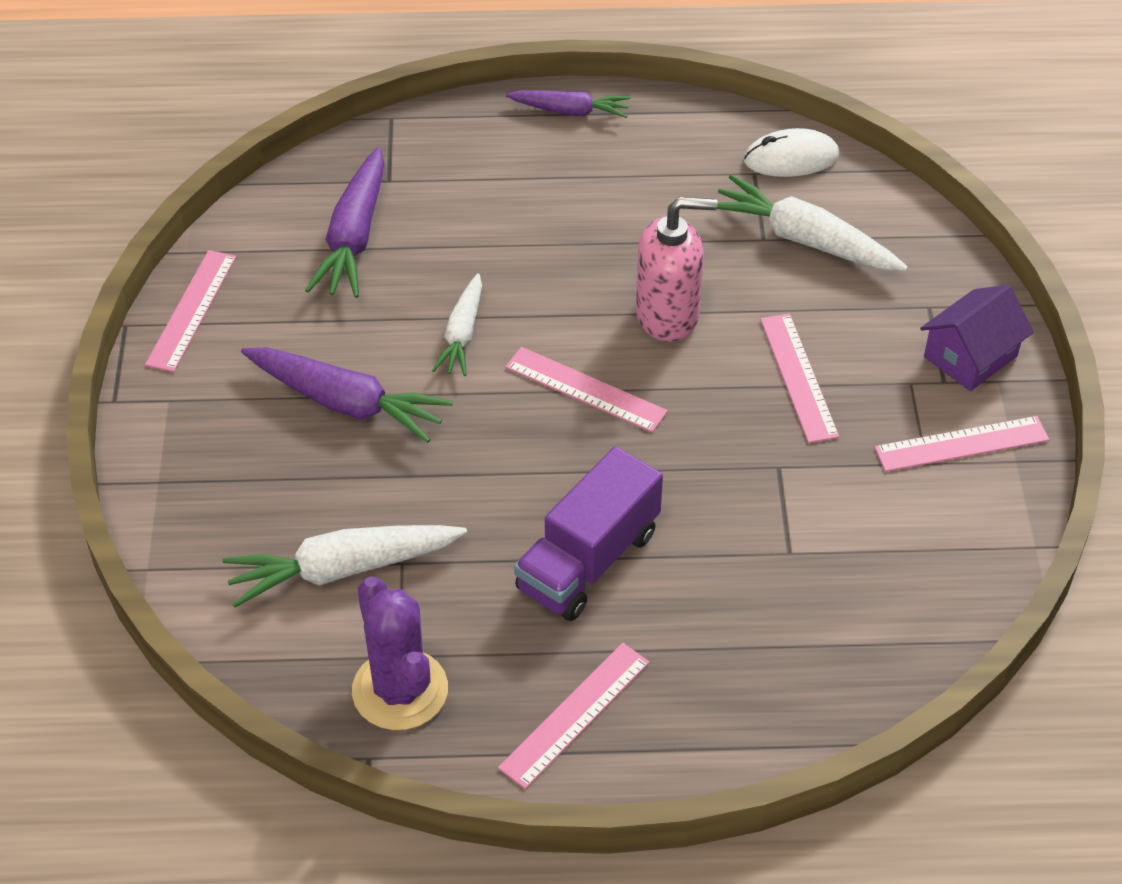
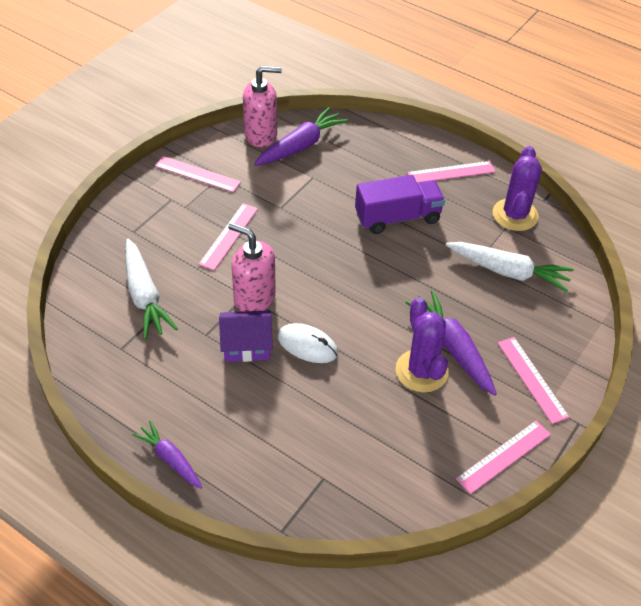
camera: 145 degrees left, 0 degrees up
(354, 237) = (375, 448): purple carrot -> purple carrot (300, 146)
(366, 350) = (421, 371): none -> purple cactus
(462, 334) = (364, 350): white carrot -> none
(585, 389) = (330, 286): pink ruler -> pink ruler (532, 379)
(791, 158) = (92, 344): white mouse -> white mouse (307, 345)
(959, 581) = (261, 135): none -> pink soap dispenser
(970, 356) = (146, 202): purple house -> purple house (246, 345)

